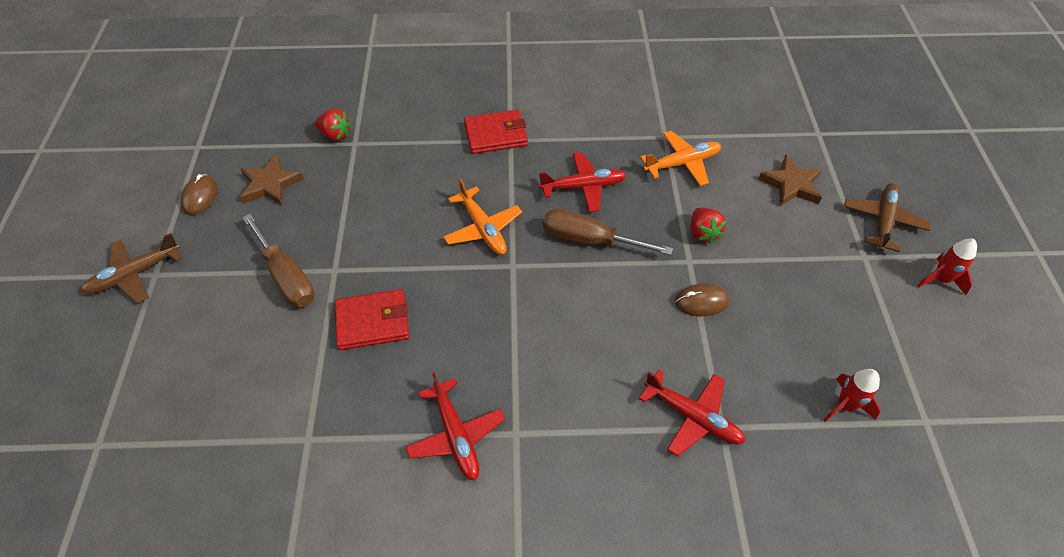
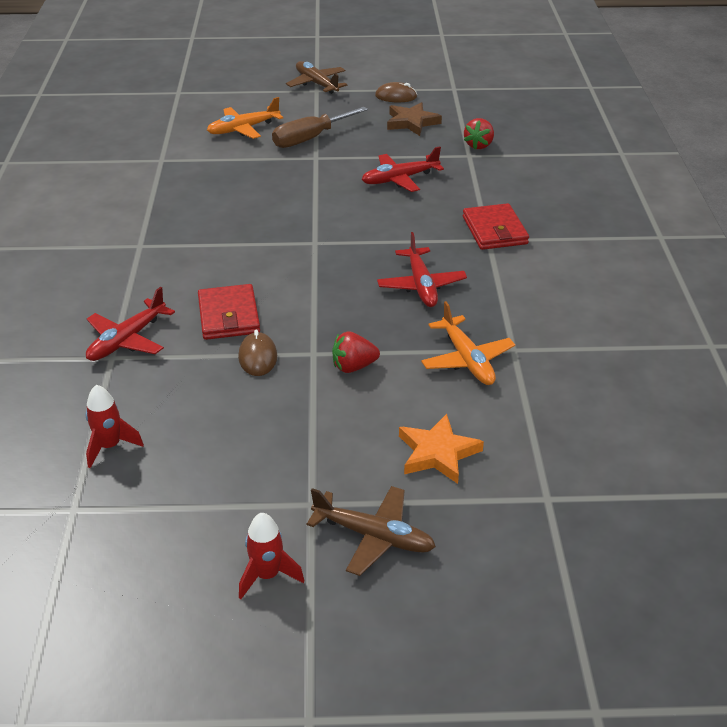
camera: 90 degrees right, 15 degrees down
(372, 322) = (260, 177): red wallet -> red wallet (229, 316)
(456, 435) = (146, 218): red plane -> red plane (400, 179)
(482, 228) = (361, 225): orange plane -> orange plane (243, 129)
(589, 240) = (345, 287): brown screwdriver -> none
(791, 185) = (438, 453): brown star -> orange star

